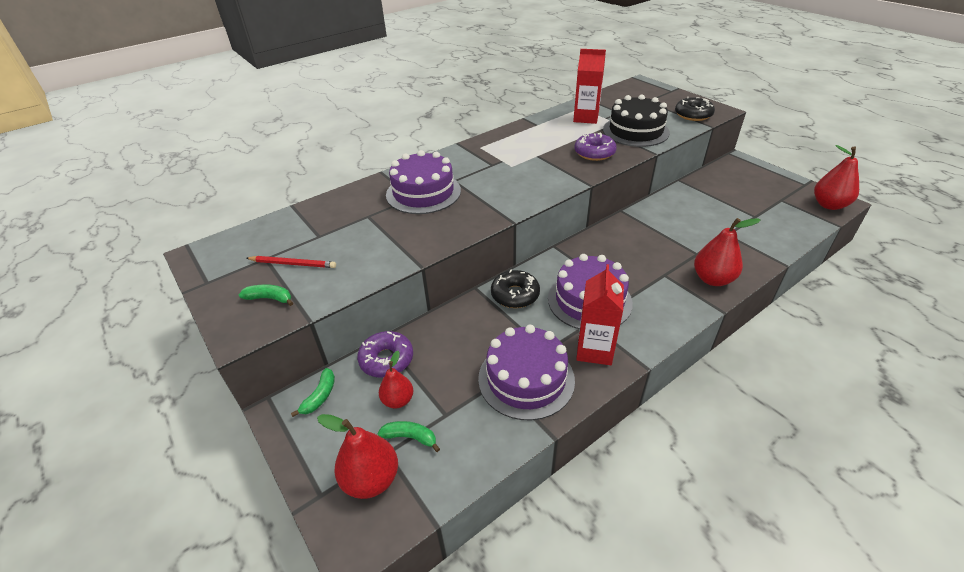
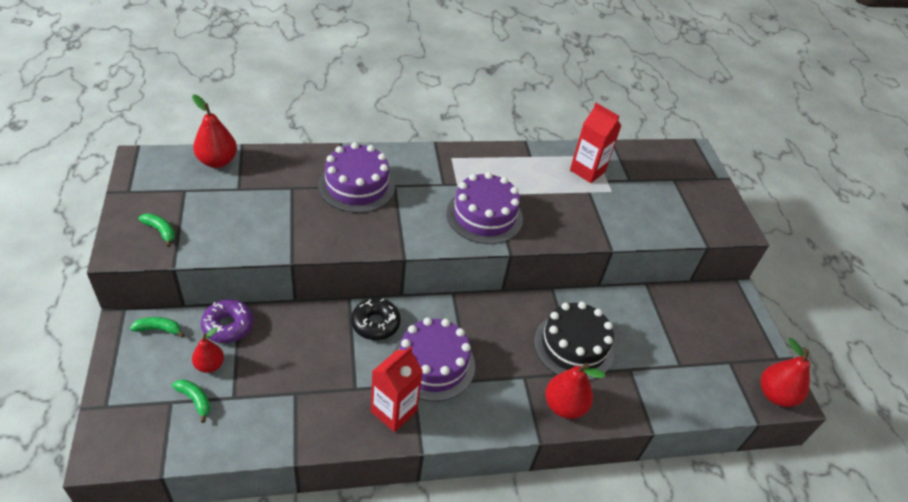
camera: 20 degrees right, 5 degrees up
(293, 264) = (200, 207): red pencil -> none
(320, 396) = (159, 329): green banana -> green banana turned 135 degrees counterclockwise
(371, 479) = (145, 415): red pear -> red pear (217, 161)
(526, 379) = (317, 403): purple cake -> purple cake (484, 216)
(594, 153) = (551, 218): purple donut -> none
(635, 131) = (620, 212): black cake -> black cake (573, 346)
(693, 115) = (704, 221): black donut -> none

